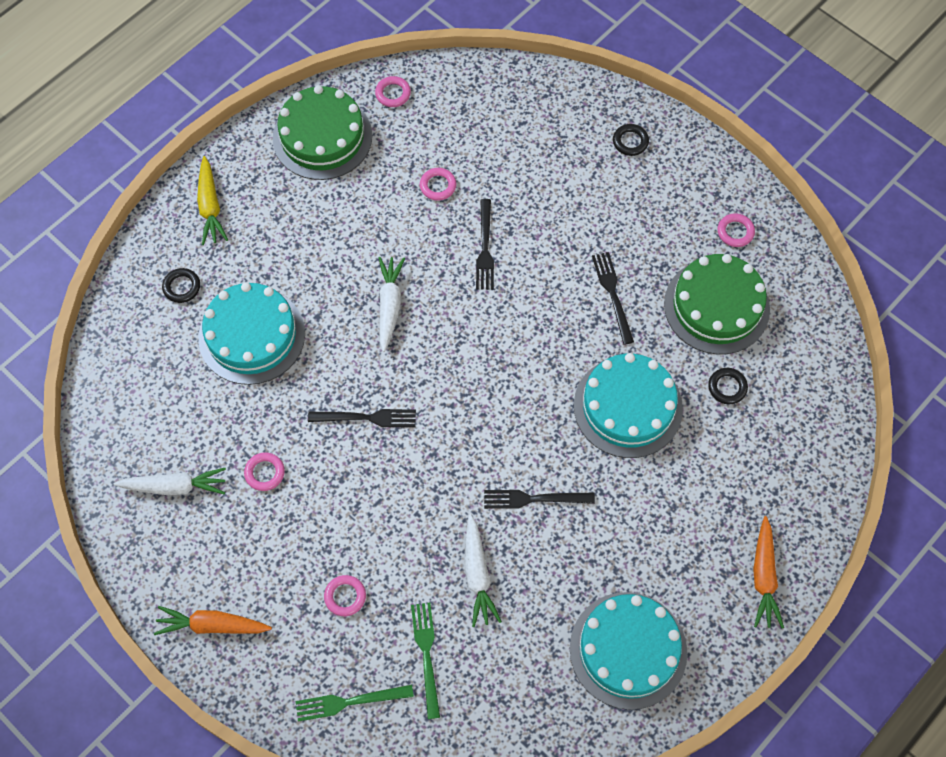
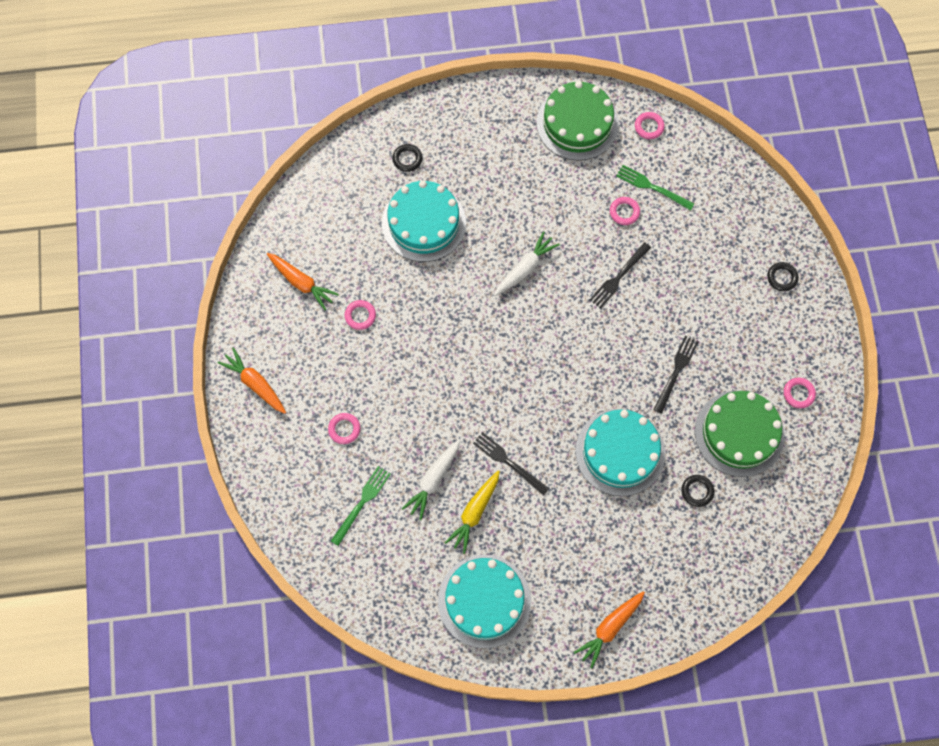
camera: 40 degrees right, 5 degrees up
(175, 486) = (301, 283): white carrot -> orange carrot
(210, 206) = (467, 119): yellow carrot -> yellow carrot (474, 513)
(349, 702) = (295, 493): green fork -> green fork (652, 187)
(367, 418) = (449, 330): black fork -> none

